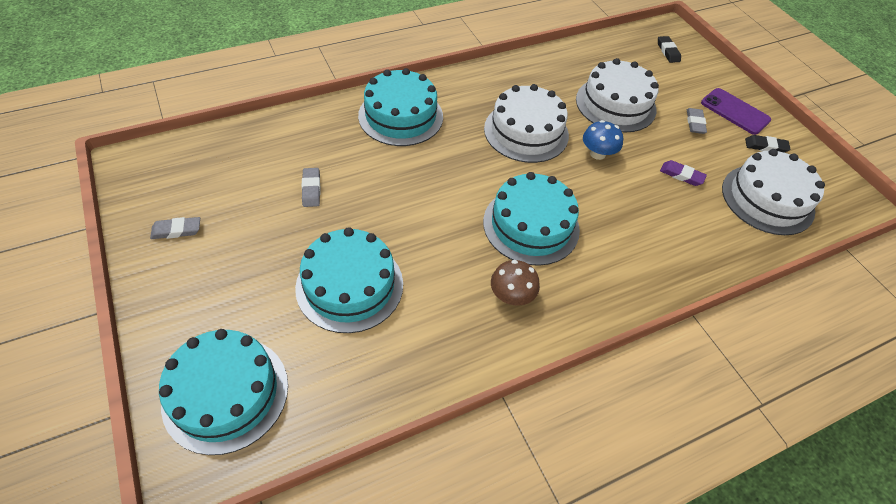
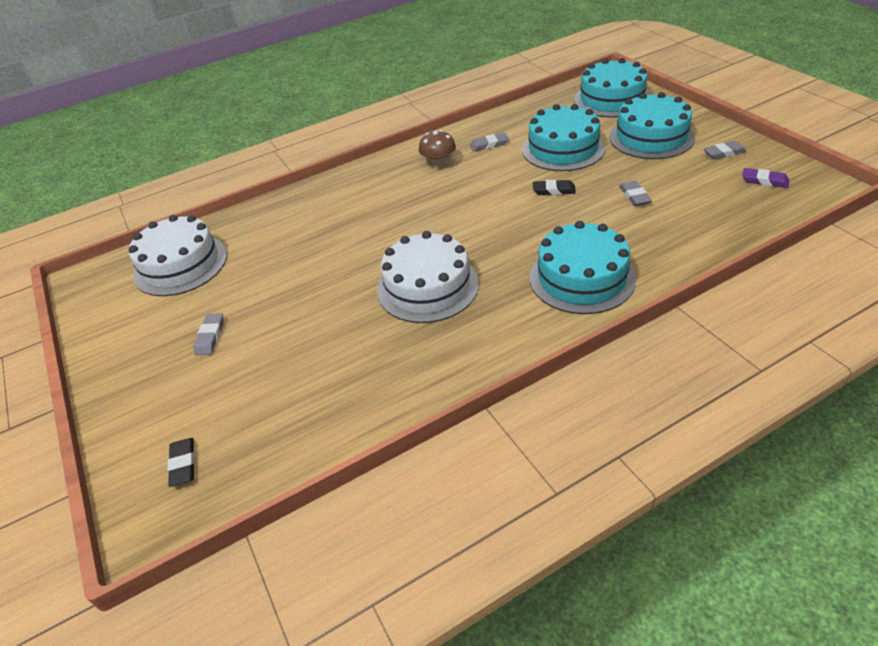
camera: 175 degrees left, 10 degrees down
(441, 319) = (489, 145): none -> grey eraser
(531, 225) = (423, 205): turquoise cake -> turquoise cake (651, 137)
(597, 154) = (346, 277): blue mushroom -> none
(615, 104) = (306, 344): white cake -> none
(681, 175) = (260, 272): purple eraser -> purple eraser (764, 181)
(735, 111) = (144, 364): purple phone -> none
(765, 146) = (139, 322): black eraser -> black eraser (554, 190)

